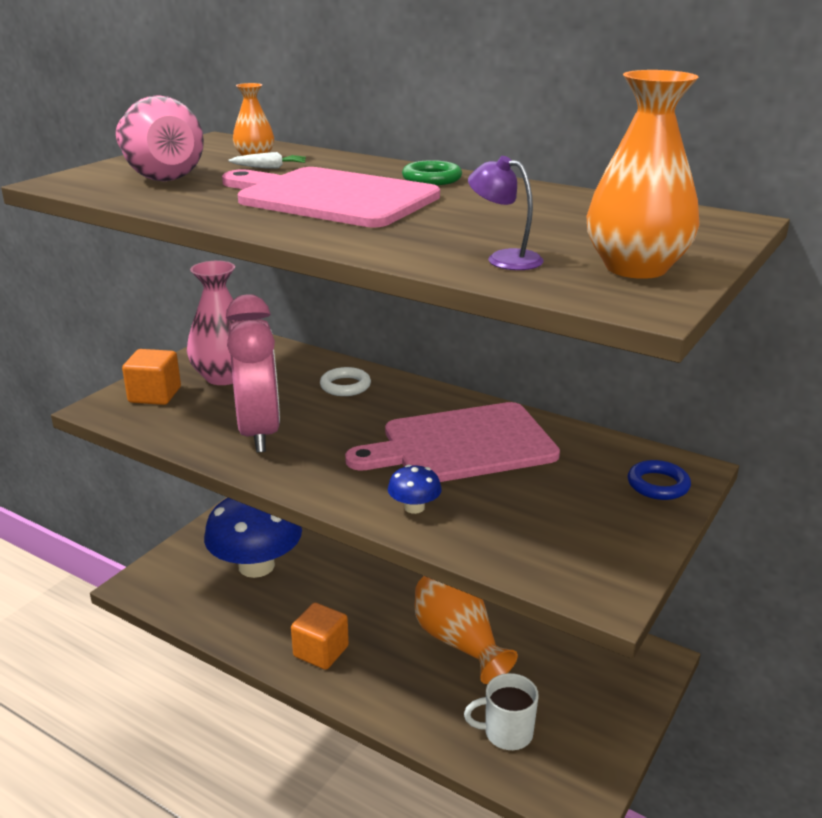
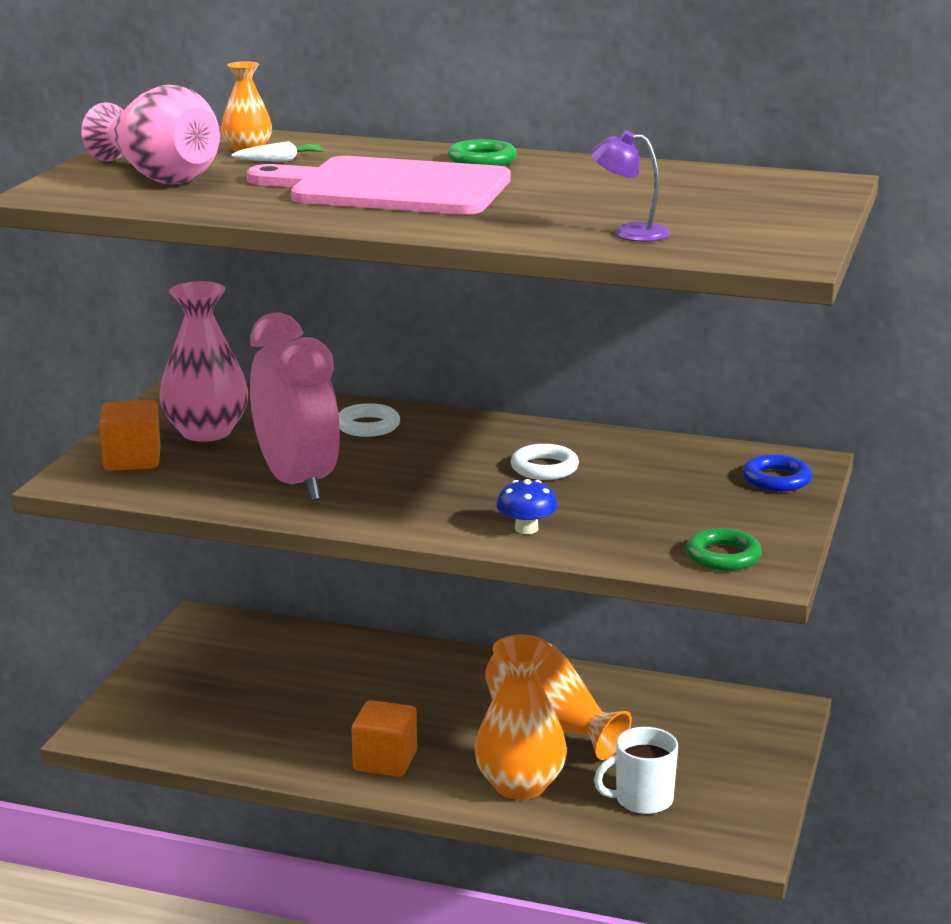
camera: 15 degrees left, 5 degrees down
(256, 566) = (251, 689): blue mushroom -> none
(461, 445) = (544, 468): pink cutting board -> white ring
(575, 567) = (723, 556): none -> green ring
(636, 268) = (759, 230): orange vase -> orange vase (520, 785)

